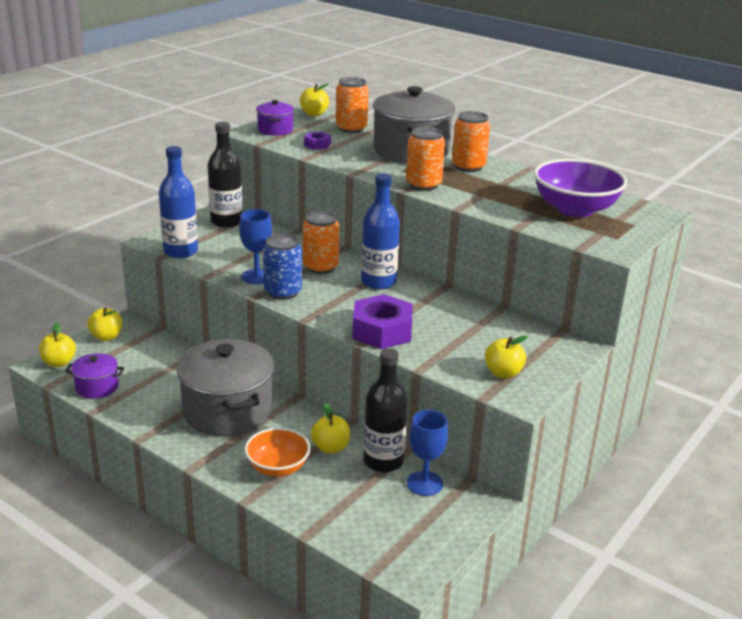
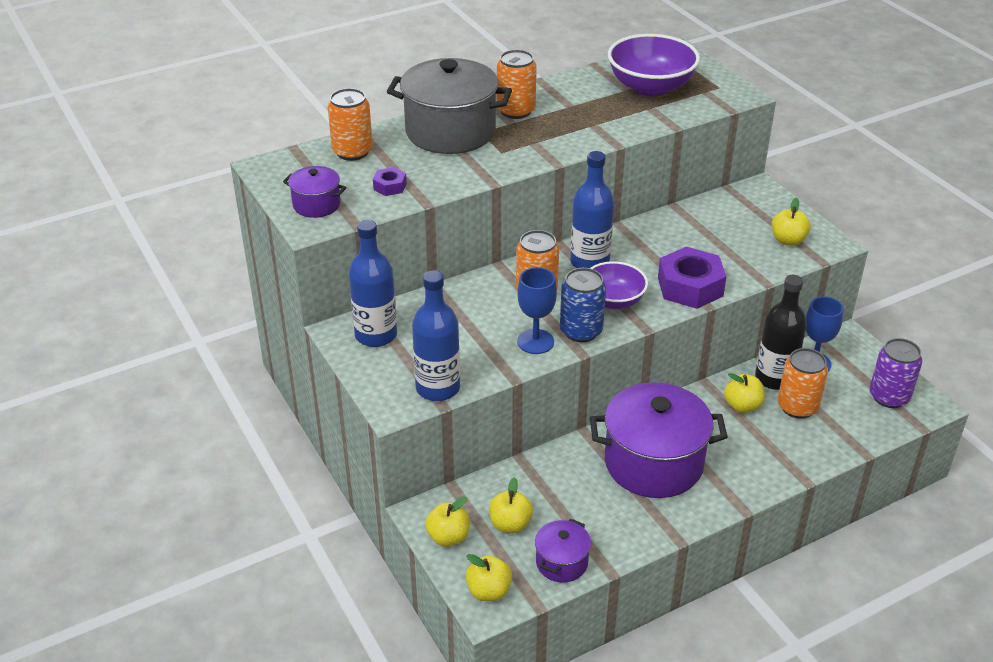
camera: 65 degrees left, 10 degrees up
(226, 221) = (376, 335): black bottle -> blue bottle
(227, 411) = (653, 463): grey pot -> purple pot
(277, 468) = (763, 449): orange bowl -> none
(314, 114) = (281, 165): yellow apple -> yellow apple (510, 524)
(333, 300) = (613, 301): none -> purple bowl
(406, 542) = (889, 397): none -> purple can
(423, 185) = (548, 149): orange can -> orange can (797, 407)

